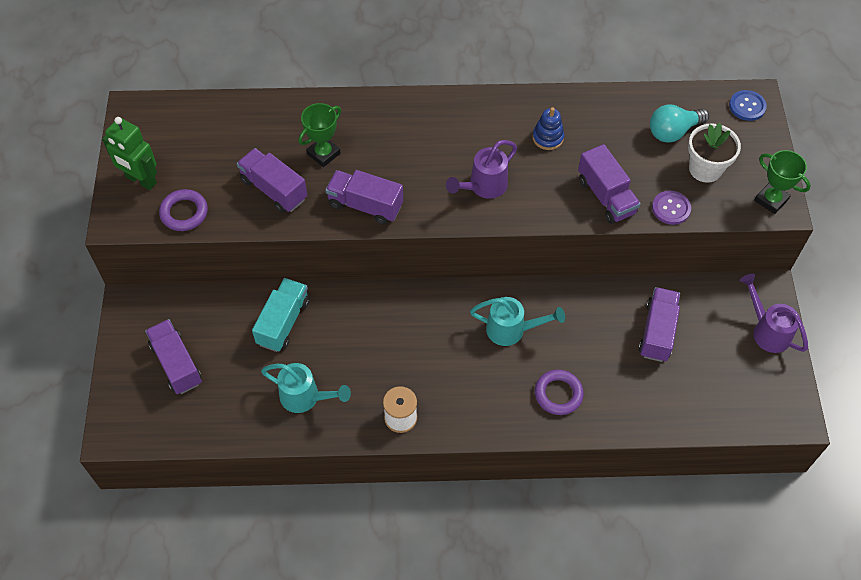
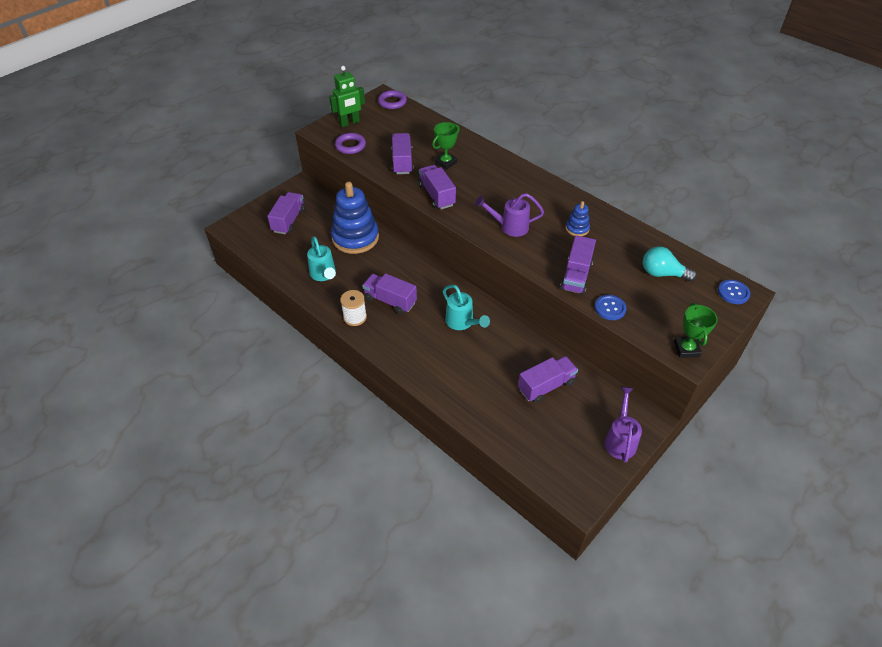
camera: 45 degrees right, 10 degrees down
(141, 180) = (349, 123): green robot -> green robot turned 105 degrees counterclockwise
(283, 322) = (355, 237): turquoise truck -> blue stacking toy
(323, 154) = (445, 162): green trophy -> green trophy turned 45 degrees counterclockwise
(413, 367) = (390, 300): none -> purple truck
(558, 394) = (448, 370): purple ring -> purple ring (392, 102)
(671, 208) = (610, 308): purple button -> blue button
(705, 169) = (660, 304): white flower pot -> none

